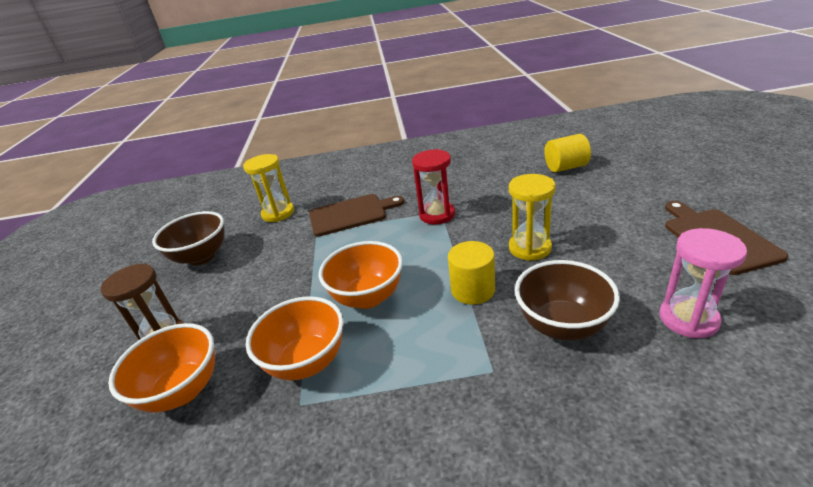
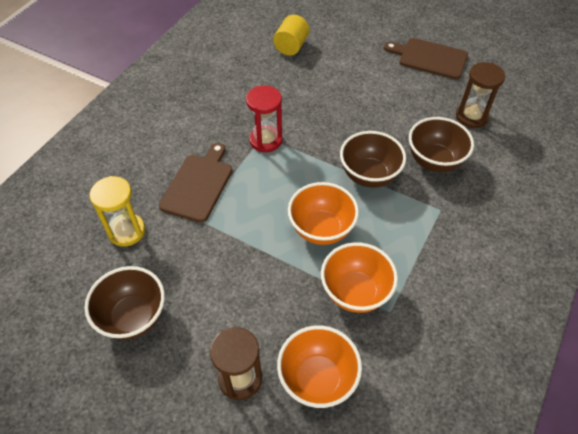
camera: 60 degrees left, 20 degrees up
(473, 290) = (369, 175): yellow cylinder -> brown bowl
(530, 248) = (357, 125): yellow hourglass -> none
(688, 319) = (471, 117): pink hourglass -> brown hourglass

